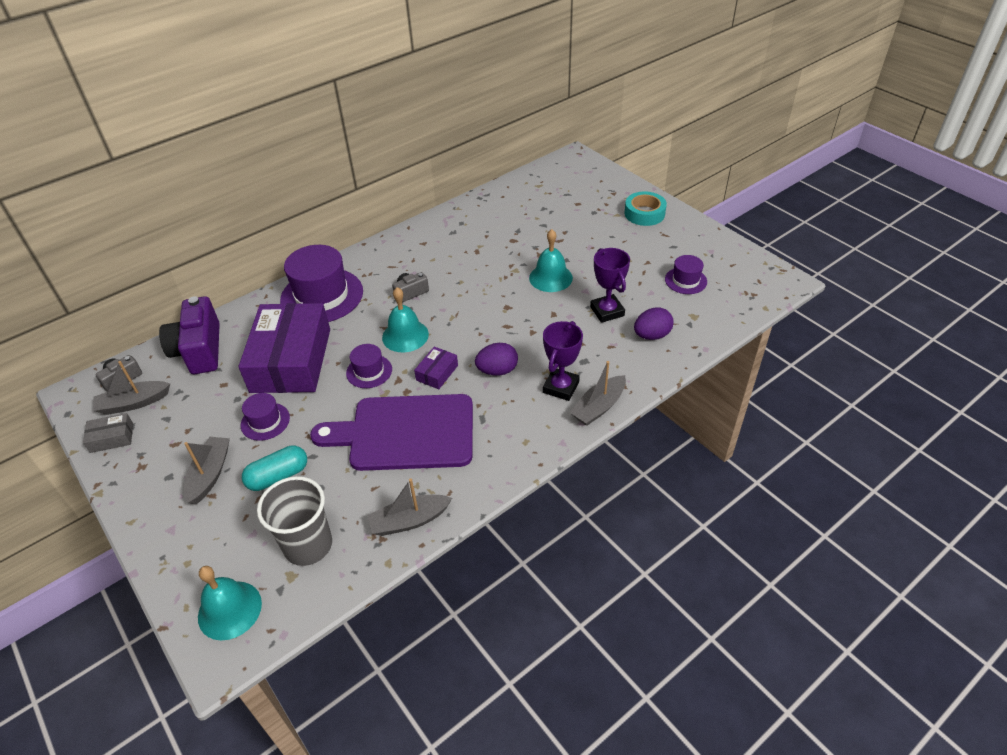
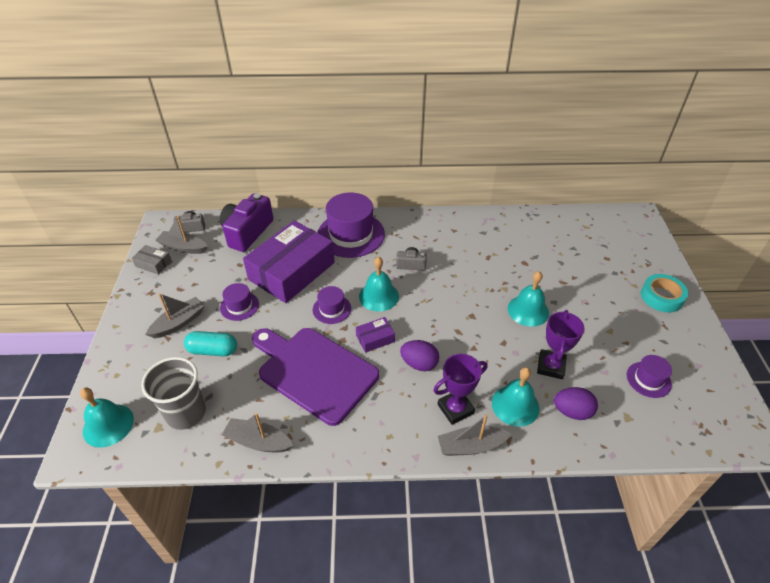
camera: 35 degrees right, 0 degrees up
(605, 356) = (515, 405): none -> turquoise bell

